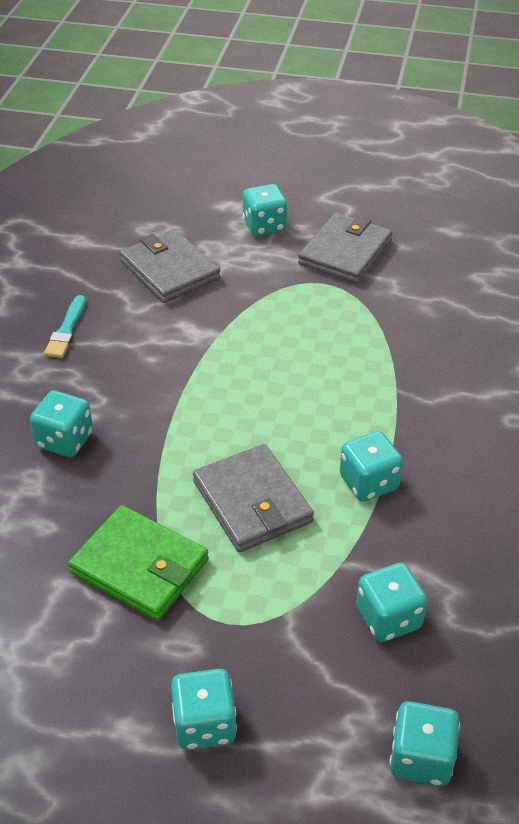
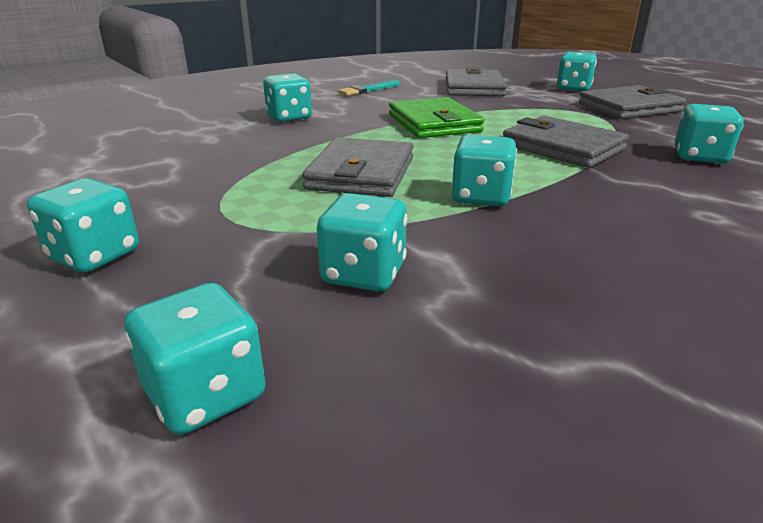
camera: 40 degrees right, 15 degrees down
(139, 566) = (226, 170): green wallet -> green wallet (433, 123)
(356, 366) = (562, 147): none -> grey wallet
(457, 330) = (699, 157): none -> turquoise dice

